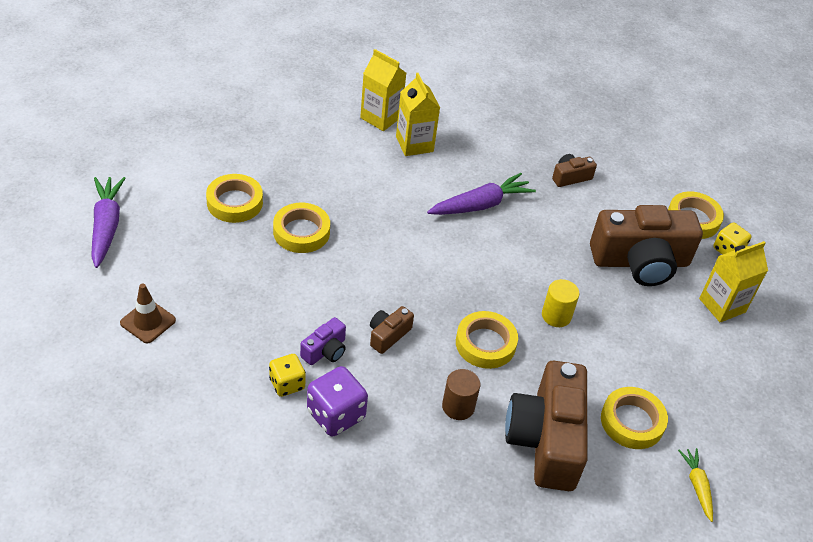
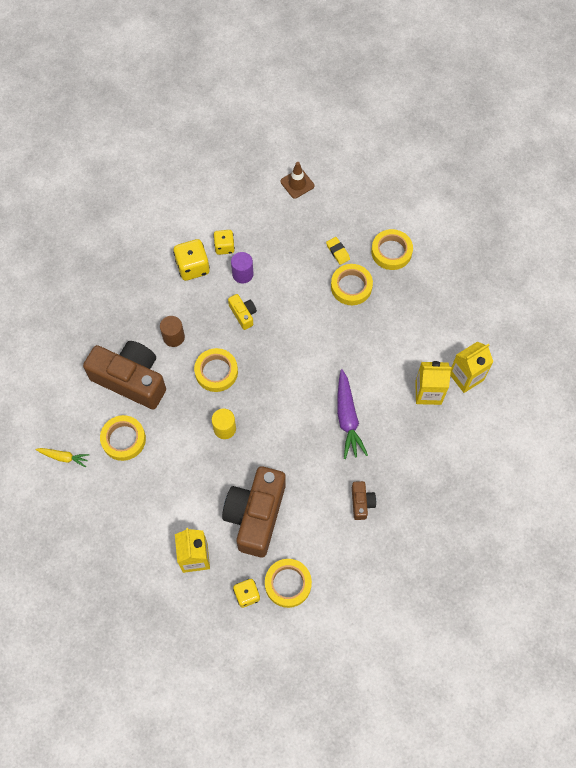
camera: 115 degrees right, 20 degrees up
(106, 226) = (387, 173): purple carrot -> none
(252, 255) = (337, 252): none -> yellow eraser
(325, 351) = (242, 274): purple camera -> purple cylinder
(336, 415) = (193, 267): purple dice -> yellow dice
(388, 335) = (243, 314): brown camera -> yellow camera

